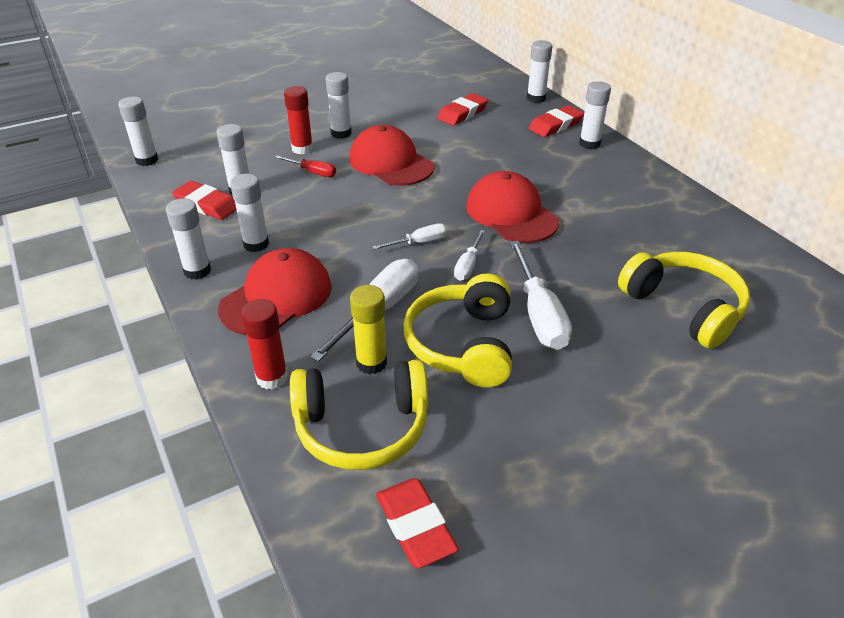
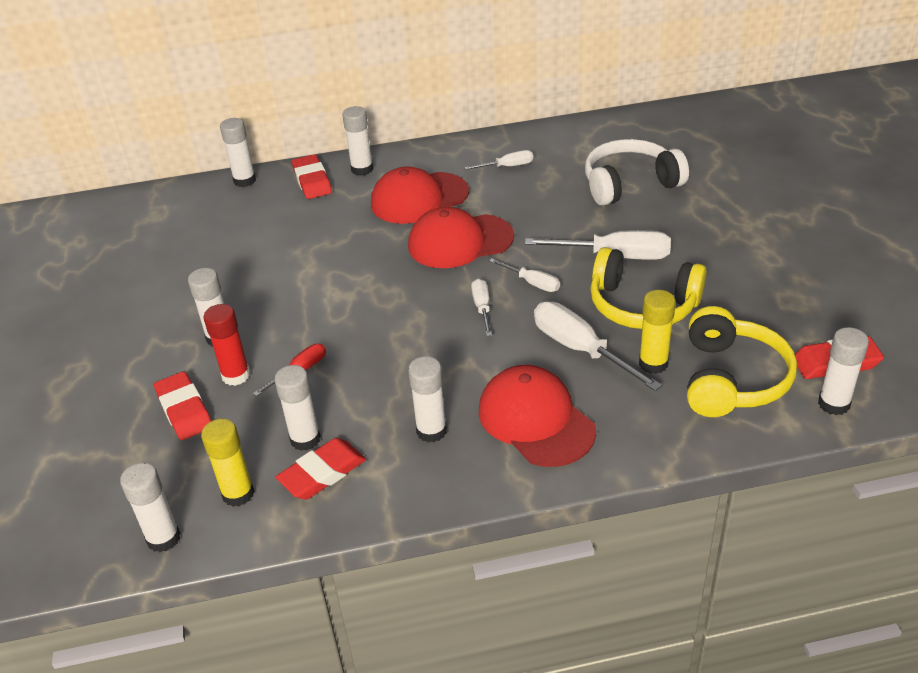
camera: 70 degrees left, 0 degrees up
(185, 177) = (238, 494): none -> yellow glue stick
(197, 271) = (463, 484): white glue stick -> white glue stick (833, 404)
(272, 378) = (658, 431): red glue stick -> none
(391, 163) = (316, 306): red cap -> red cap (419, 198)
(462, 113) = (240, 236): red eraser -> red eraser (184, 410)
(654, 219) = (507, 166): none -> white screwdriver
(684, 308) = (630, 184): yellow headphones -> white headphones

